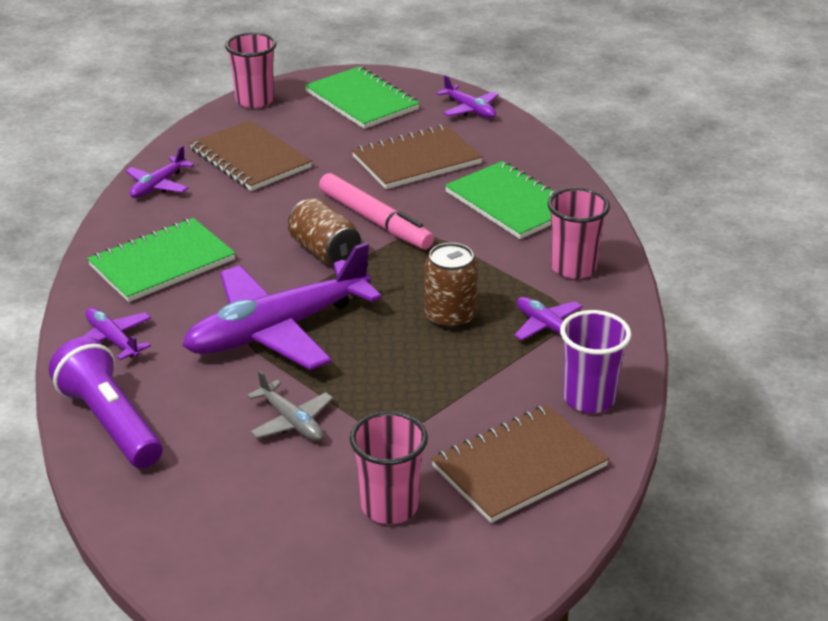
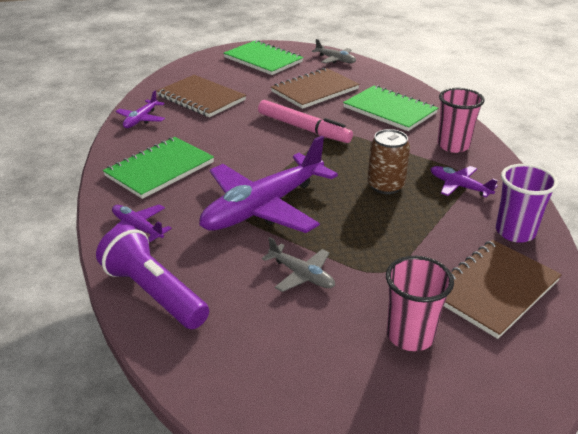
camera: 10 degrees left, 0 degrees up
(255, 101) = (192, 65): pink cup -> none
(324, 251) = (276, 151): brown can -> none
(469, 109) = (335, 60): purple plane -> grey plane

